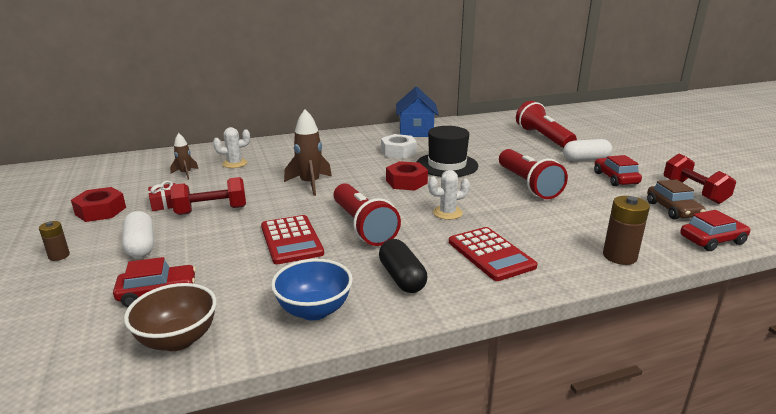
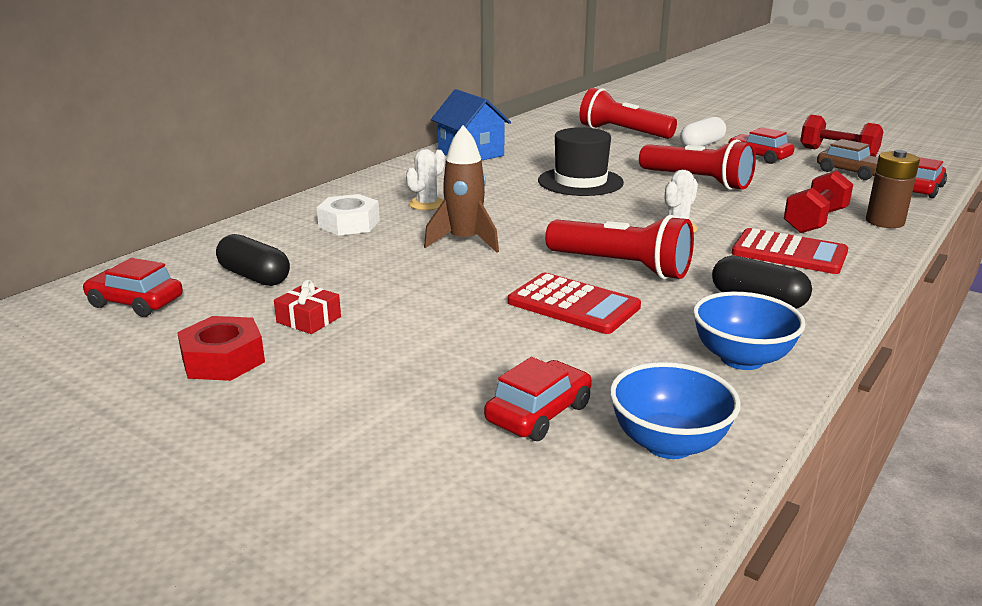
camera: 35 degrees left, 0 degrees up
(59, 256) = (293, 432): brown battery -> none
(123, 172) = (135, 302): none -> red car
(141, 245) = (392, 376): white capsule -> none
(178, 339) = (668, 444): brown bowl -> blue bowl
(185, 174) = (254, 276): brown rocket -> black capsule
(211, 210) = (399, 307): red dumbbell -> red dumbbell (815, 221)
(235, 163) = (304, 245): white cactus -> white cactus (427, 204)
(398, 152) = (497, 180): white nut -> white nut (349, 224)
(406, 182) = (573, 210): red nut -> none

